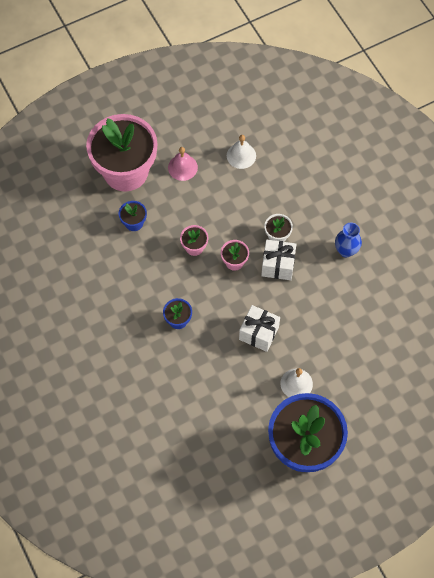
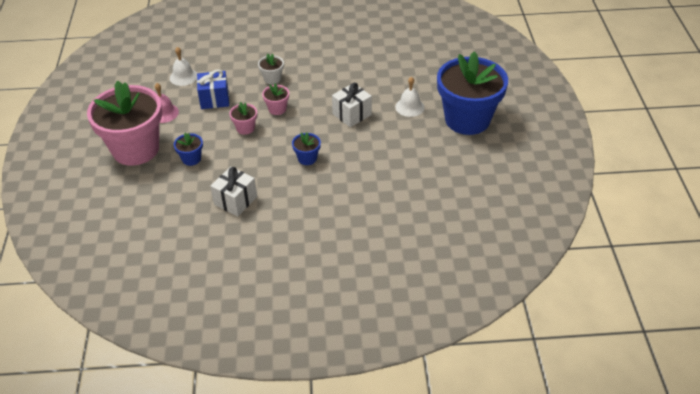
camera: 65 degrees left, 20 degrees down
(222, 200) = (214, 99): none -> blue gift
(278, 265) = (299, 86): white gift -> white gift (235, 201)
(346, 250) = (313, 48): blue vase -> none

